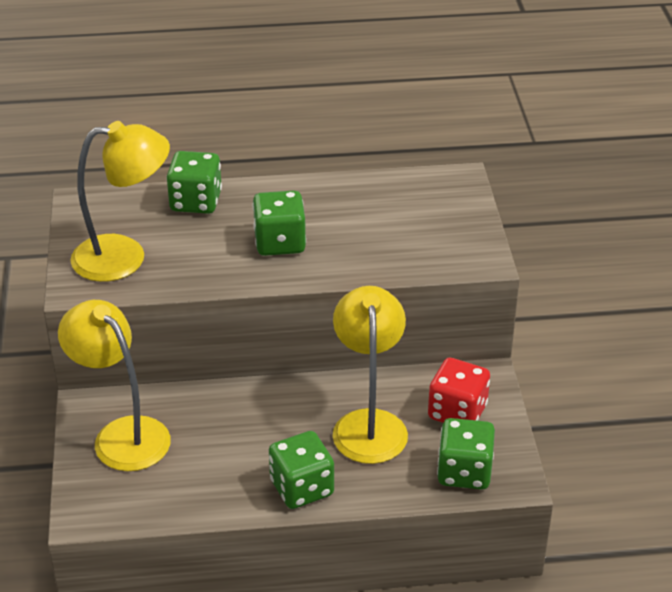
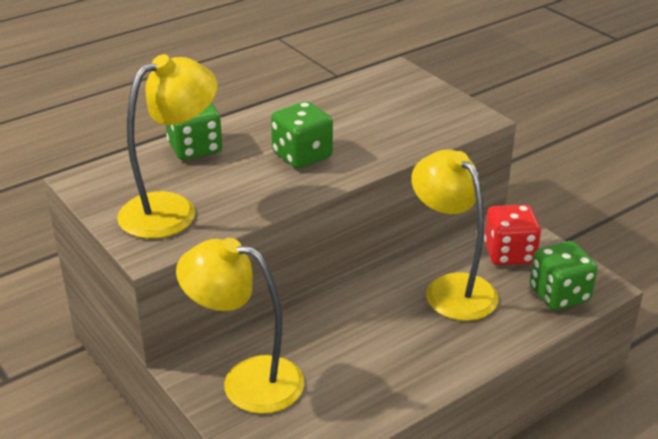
camera: 30 degrees left, 5 degrees down
(301, 488) = (447, 359): green dice -> none

